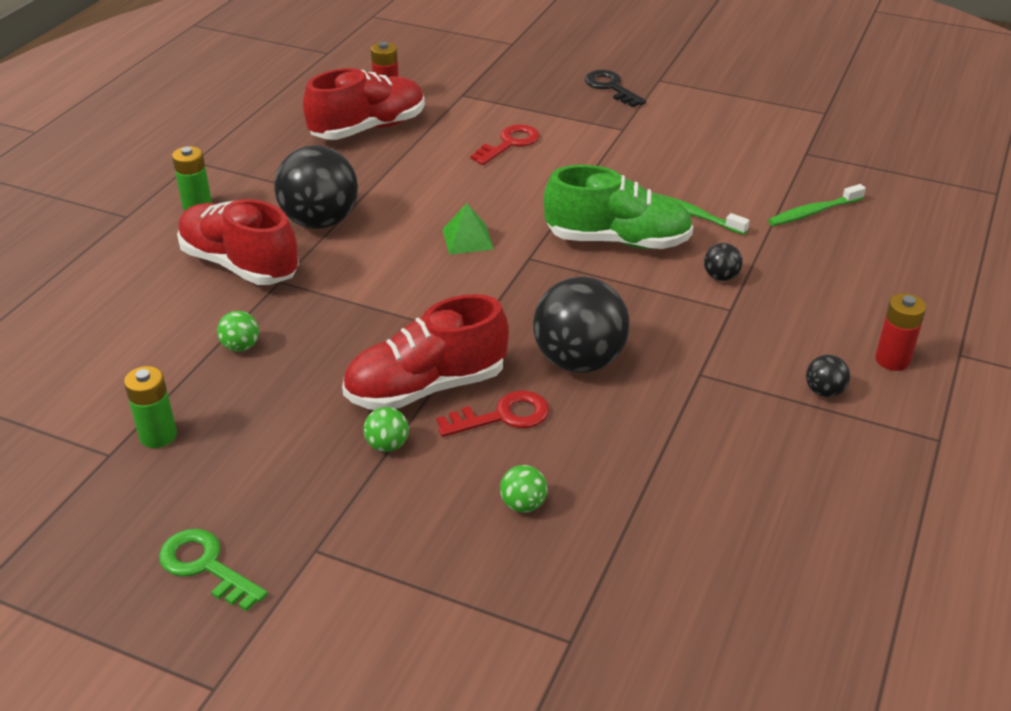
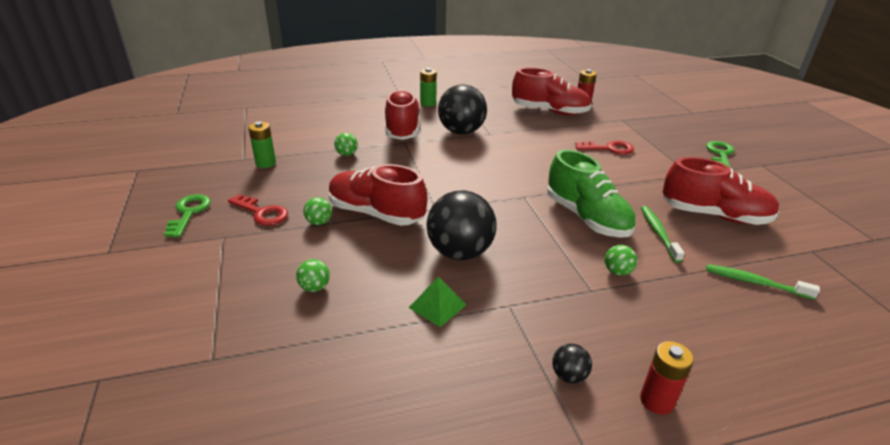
camera: 50 degrees right, 5 degrees down
(467, 239) = (510, 172): green pyramid -> green pyramid (437, 306)
(503, 416) = (381, 247): red key -> red key (262, 213)
(611, 87) = (720, 154): black key -> green key
(703, 164) = (714, 215): none -> red shoe
(721, 277) = (617, 272): black ball -> green ball

